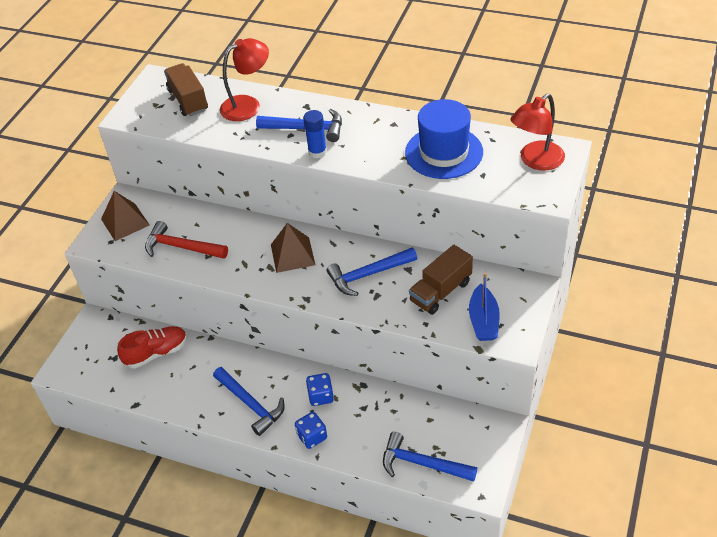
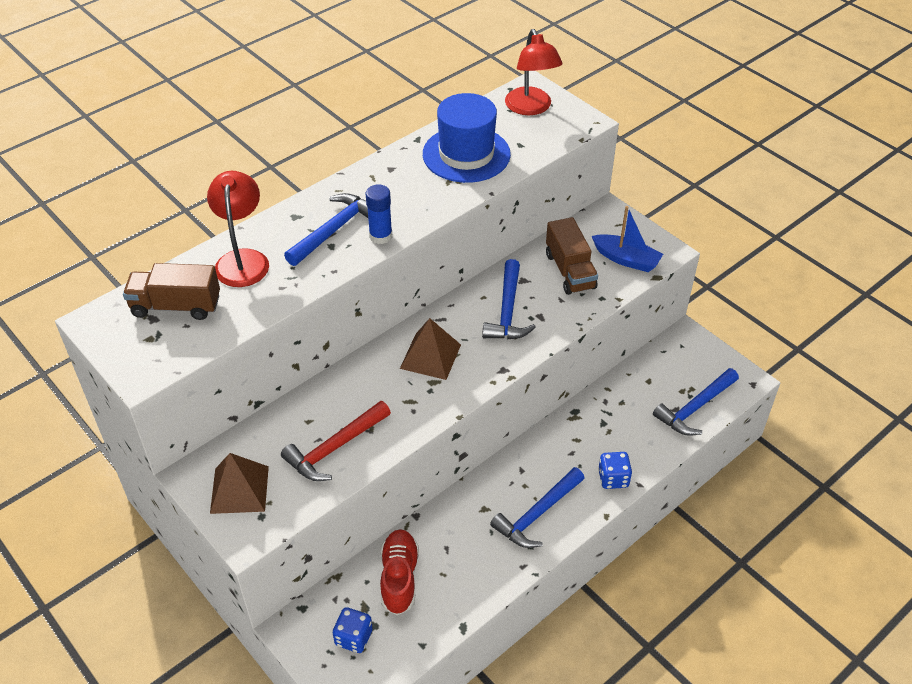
camera: 65 degrees left, 0 degrees up
(250, 404) = (537, 514): blue hammer -> blue hammer turned 150 degrees clockwise
(321, 396) = (567, 450): blue dice -> blue dice (353, 637)

